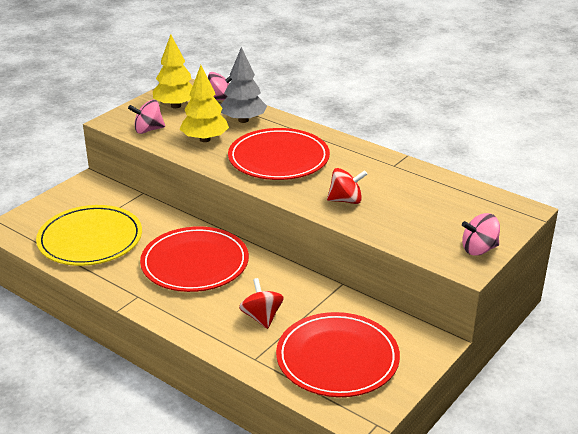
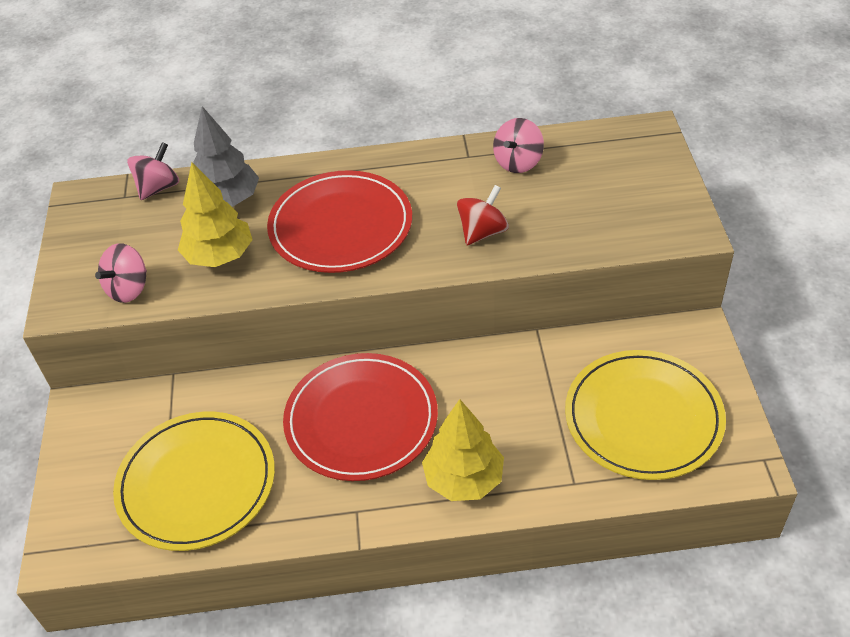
camera: 40 degrees left, 15 degrees up
(176, 106) = (114, 232): yellow tree -> yellow tree (464, 479)
(261, 317) = (516, 430): red spinning top -> none
(337, 358) = (643, 418): red plate -> yellow plate
(479, 249) = (673, 203): pink spinning top -> pink spinning top (518, 162)

